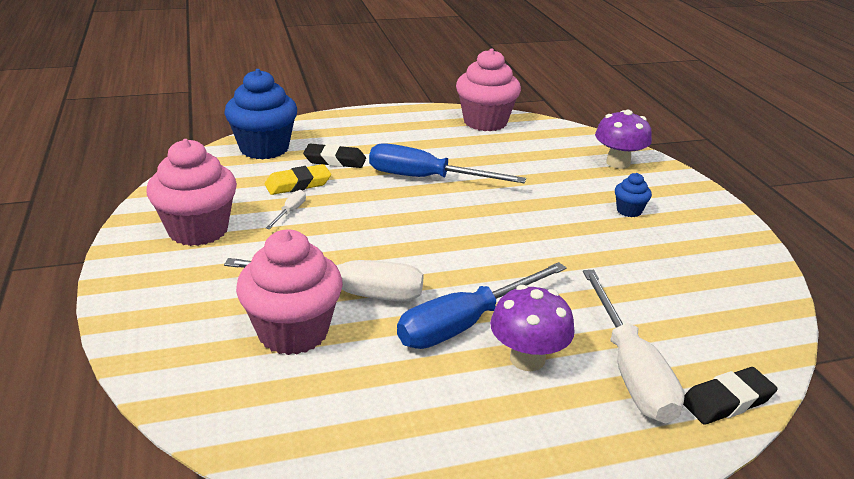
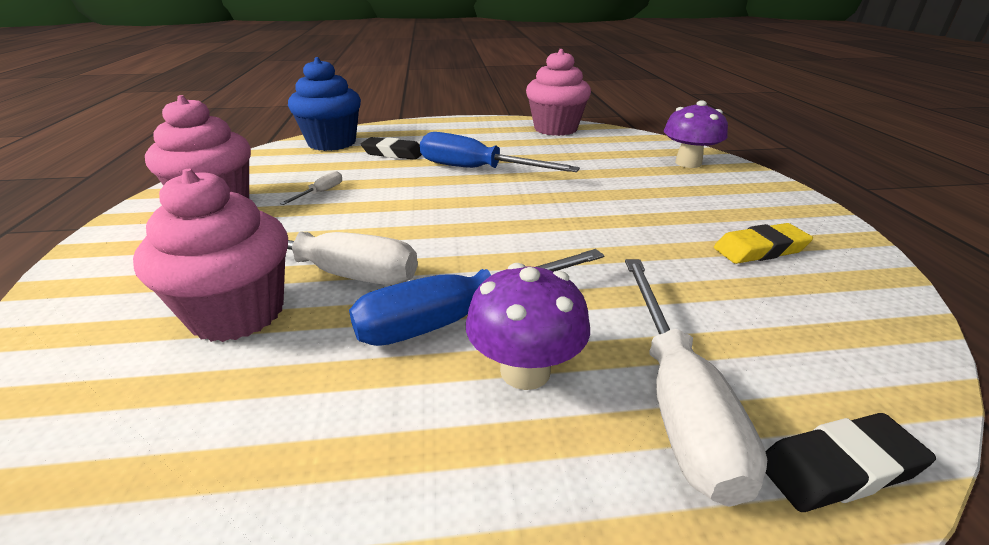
camera: 10 degrees right, 0 degrees up
(298, 184) = (345, 170): yellow eraser -> yellow eraser (760, 249)
(629, 211) = (696, 205): blue cupcake -> none

